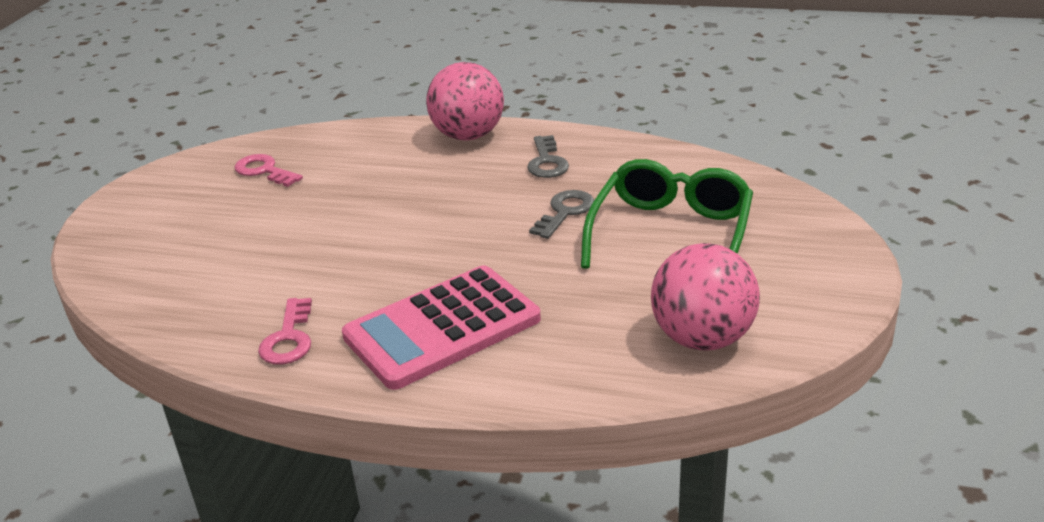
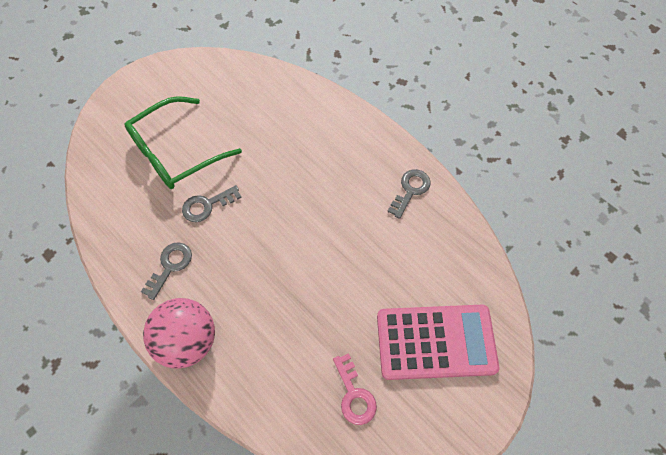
camera: 150 degrees left, 30 degrees up
(289, 338) = (410, 190): pink key -> grey key
(442, 328) = (334, 153): pink calculator -> pink calculator (435, 342)
(702, 338) = (233, 82): pink ball -> none

